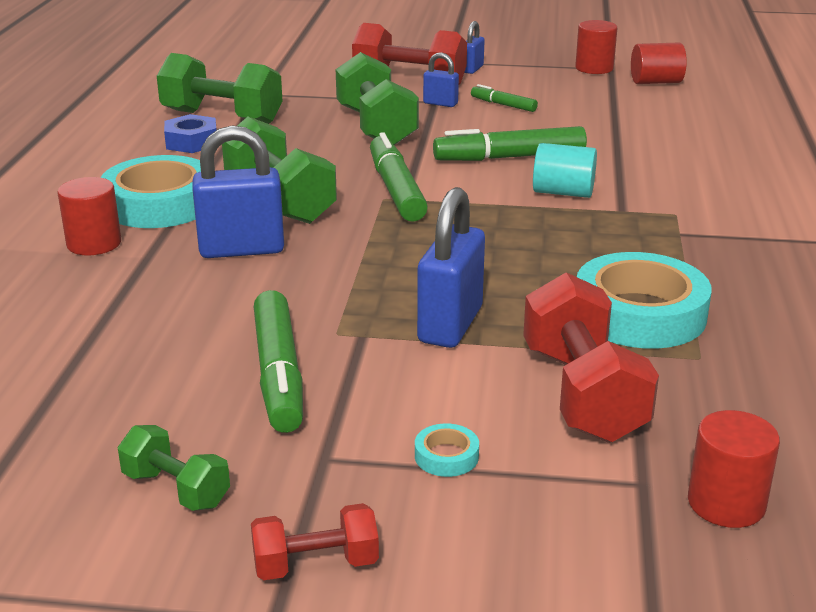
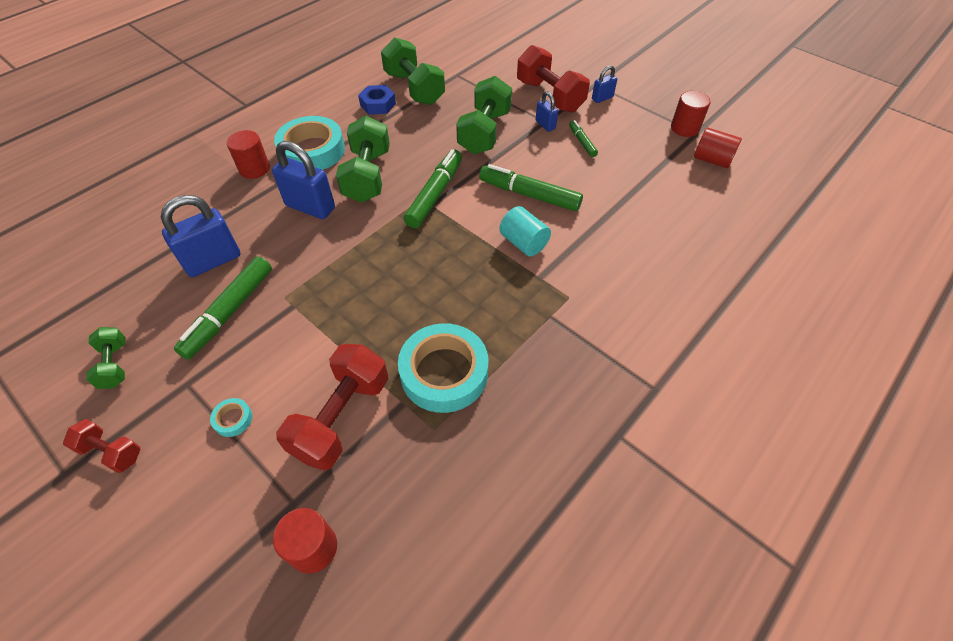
camera: 35 degrees right, 25 degrees up
(450, 325) = (340, 323): blue padlock -> blue padlock (213, 261)

